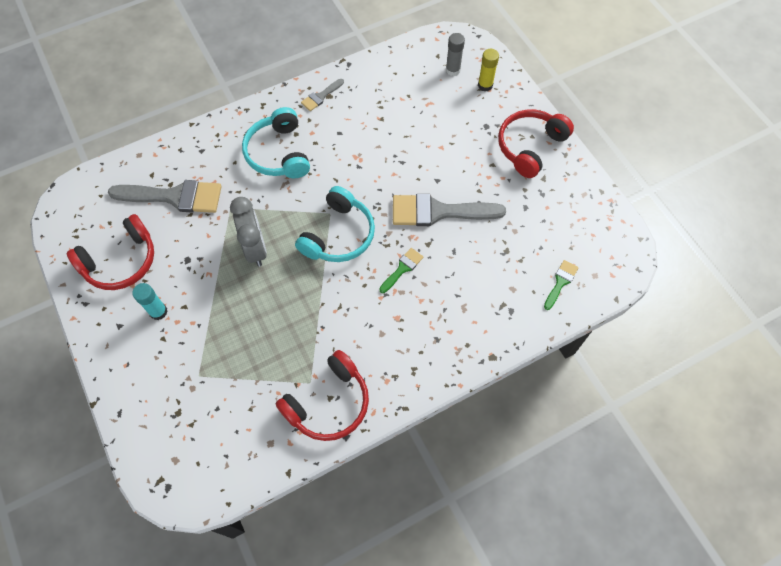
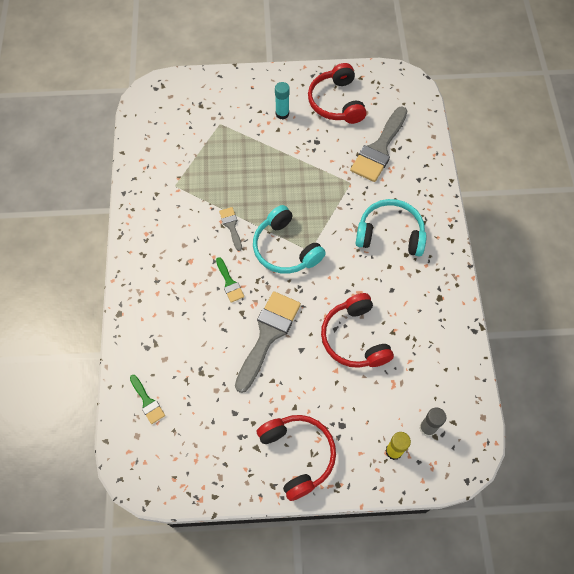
camera: 115 degrees right, 0 degrees up
(255, 248) = (303, 187): grey clock -> none
(321, 96) = (441, 290): grey brush -> grey brush (231, 226)
(329, 403) = (152, 191): red headphones -> red headphones (354, 338)

